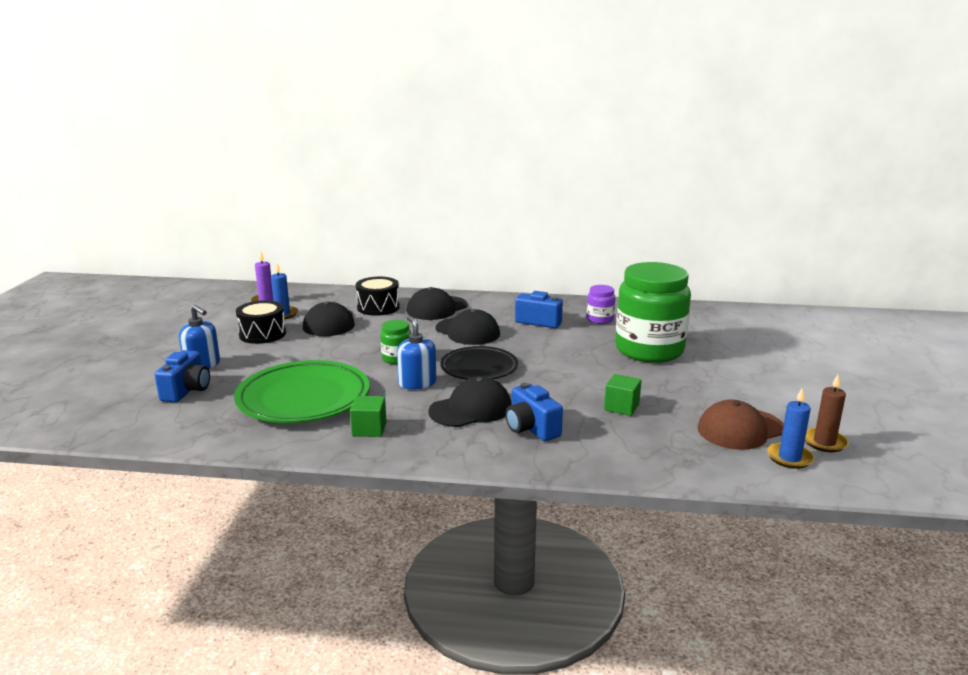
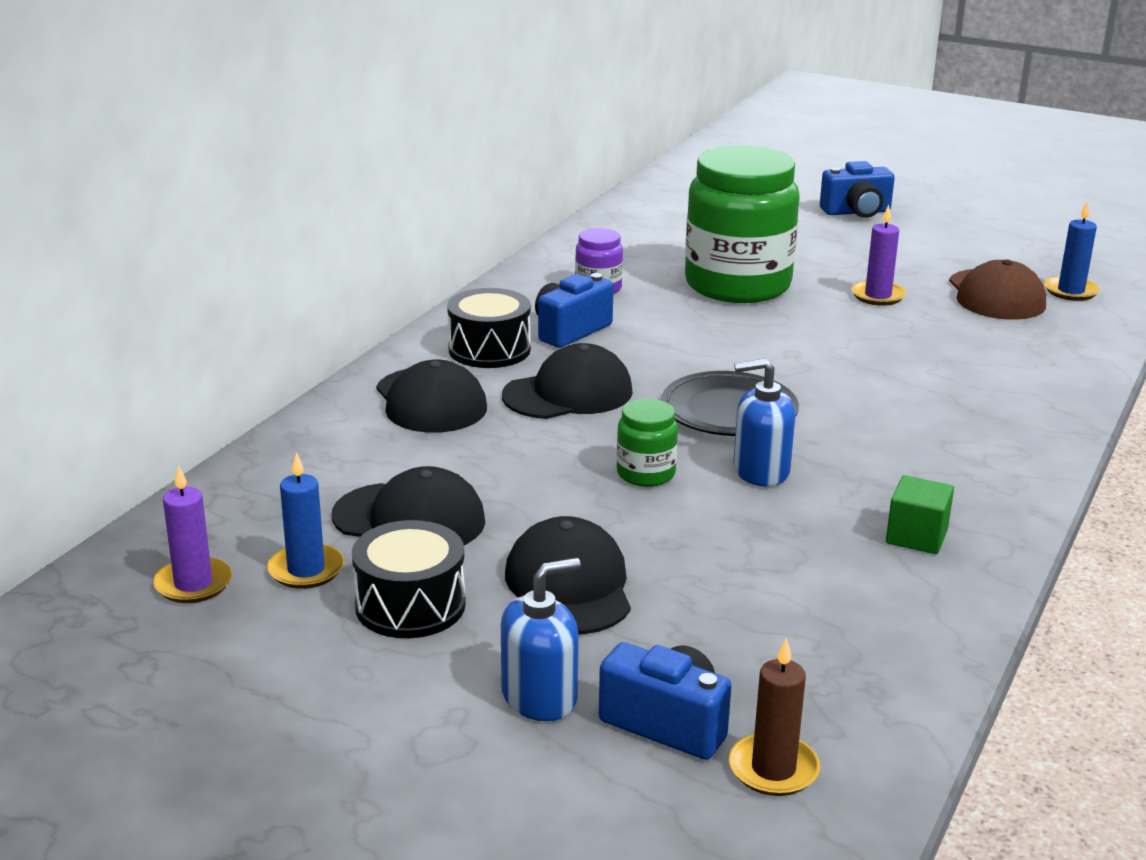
camera: 70 degrees left, 5 degrees up
(303, 398) = (771, 585): green plate -> none
(378, 307) = (369, 456): black drum -> black drum (489, 350)
(470, 409) = (877, 444): black cap -> black cap (568, 586)
(531, 428) = (955, 413): blue camera -> blue camera (857, 212)
(621, 407) = (911, 343): green cube -> none
(685, 390) = (878, 296): none -> purple candle
(824, 442) = (1039, 266): brown candle -> brown candle (773, 769)

